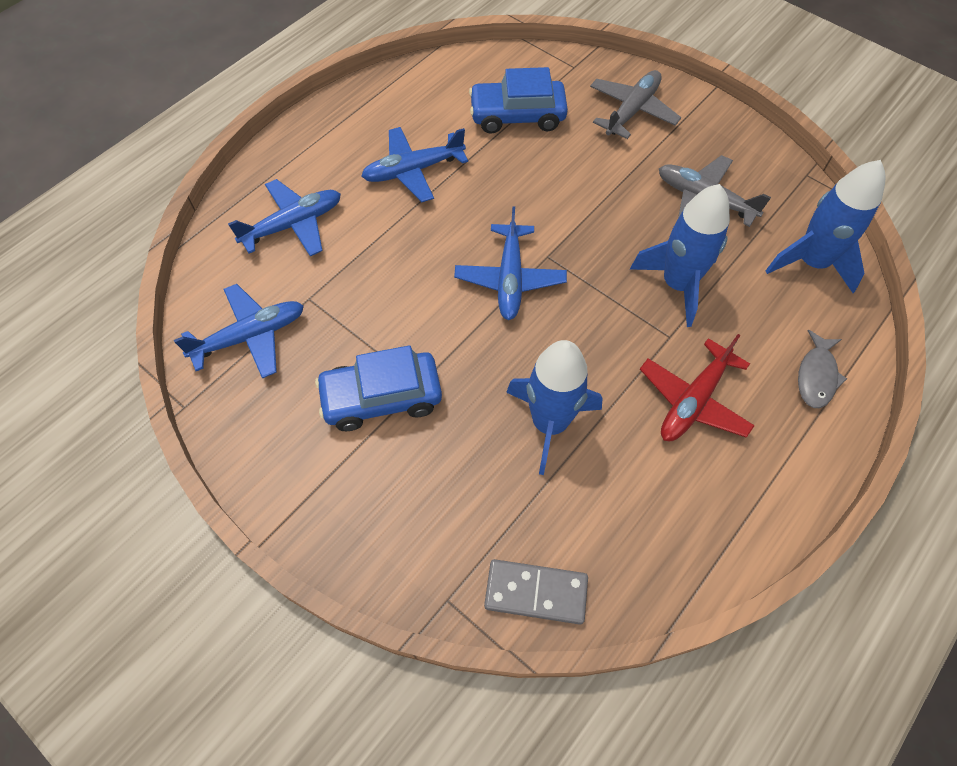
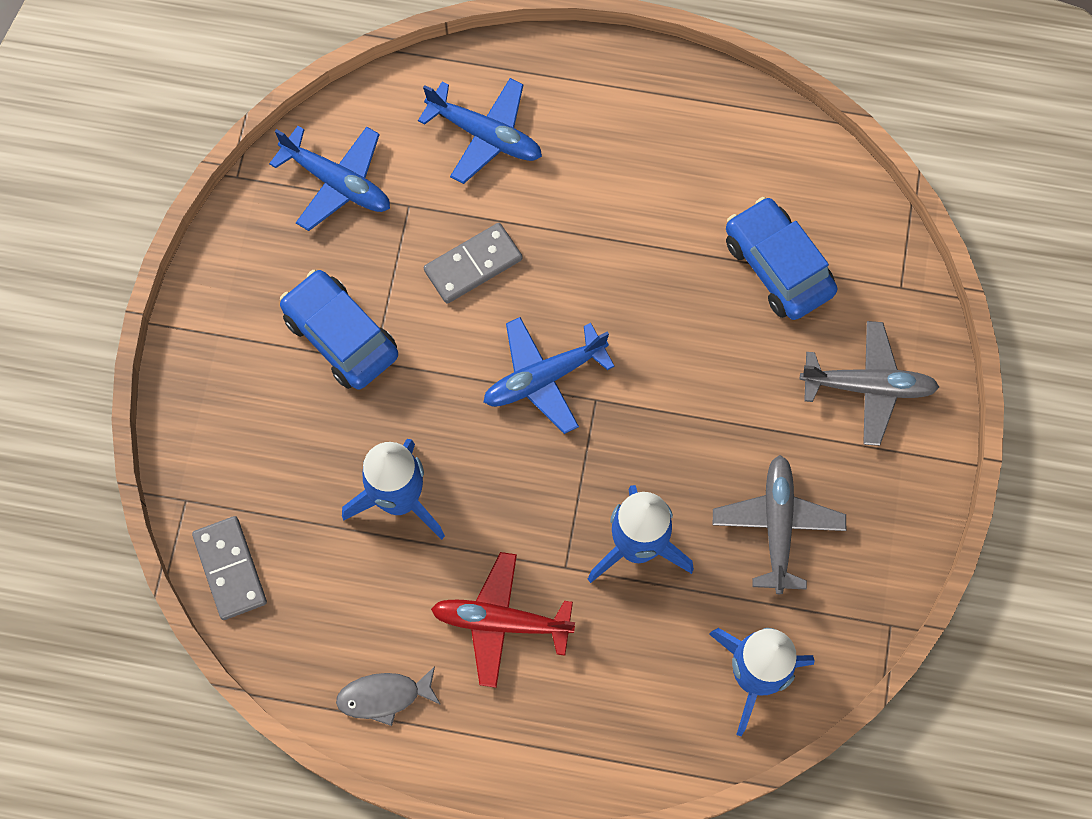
camera: 60 degrees right, 10 degrees up
(388, 280) = (473, 265): none -> grey domino
(413, 171) = (627, 205): blue plane -> none
(816, 376) = (601, 732): grey fish -> grey fish (384, 696)

